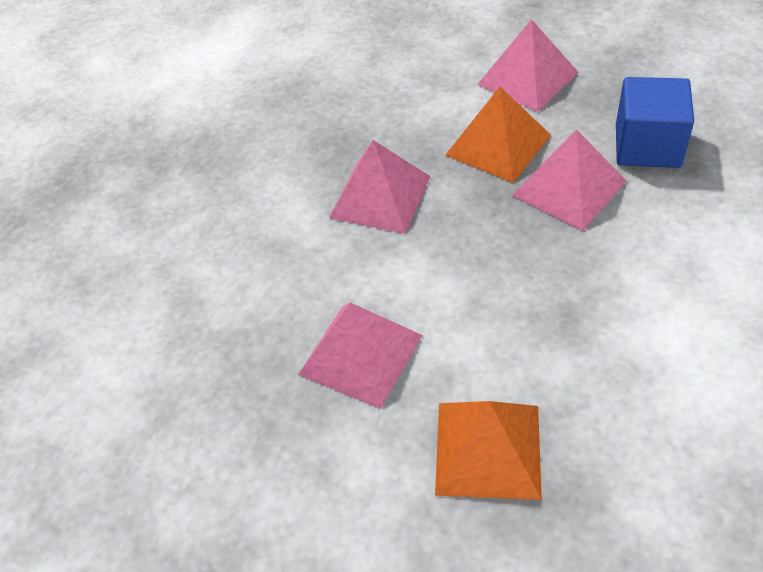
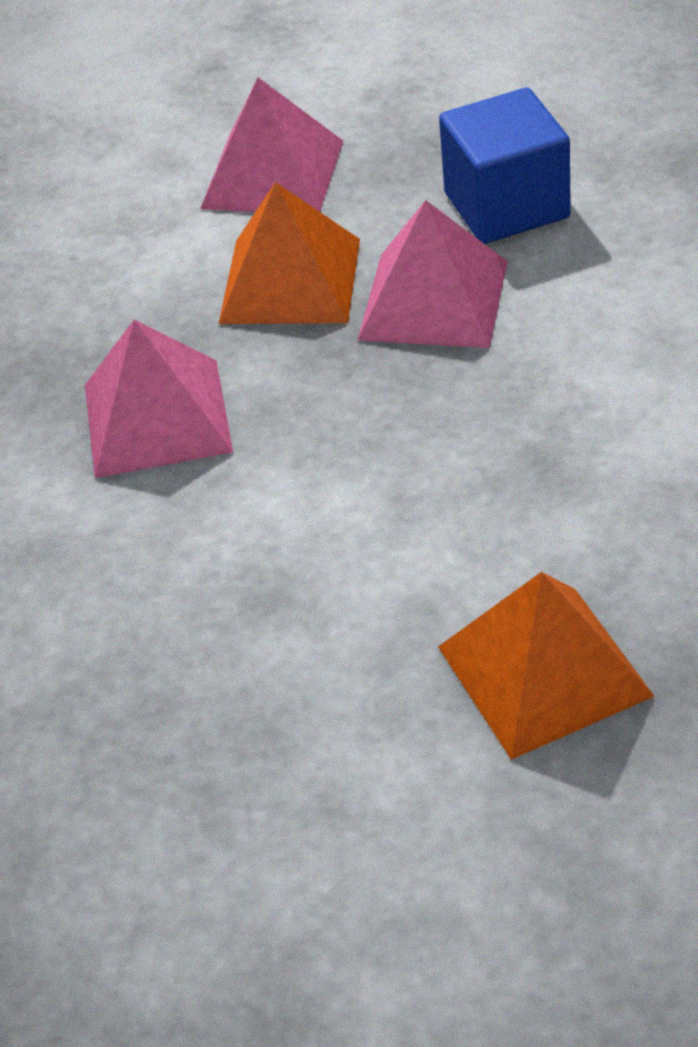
camera: 30 degrees left, 5 degrees down
(360, 354) = (279, 637): pink pyramid -> none

